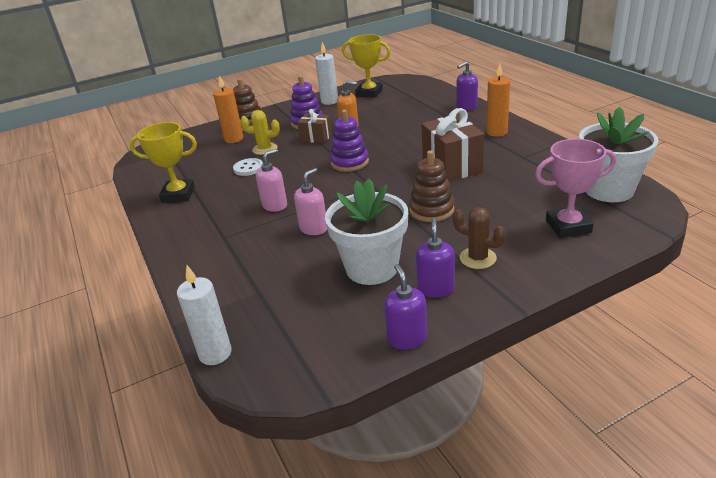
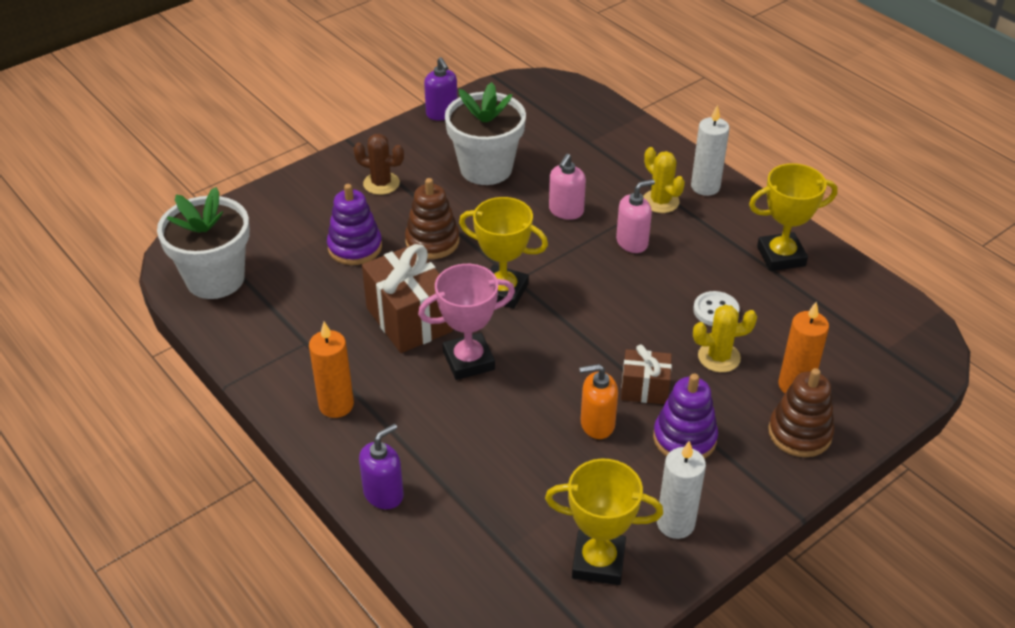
camera: 165 degrees right, 10 degrees up
(215, 353) = (594, 94): white candle -> white candle (705, 187)
(232, 233) = (660, 201): none -> yellow cactus
(275, 205) = (632, 242): pink soap dispenser -> pink soap dispenser turned 150 degrees counterclockwise
(350, 162) = (562, 326): purple stacking toy -> purple stacking toy (355, 247)
(383, 179) = (503, 291): none -> yellow trophy
(435, 288) = (421, 152): purple soap dispenser -> none
(568, 226) = (281, 224): pink trophy -> pink trophy (468, 361)

